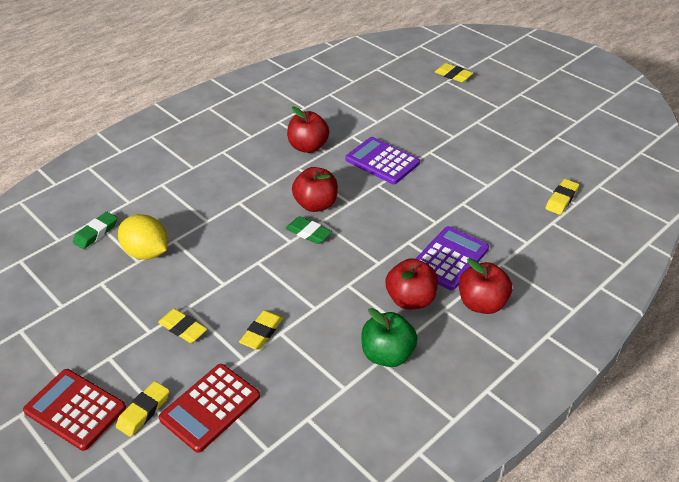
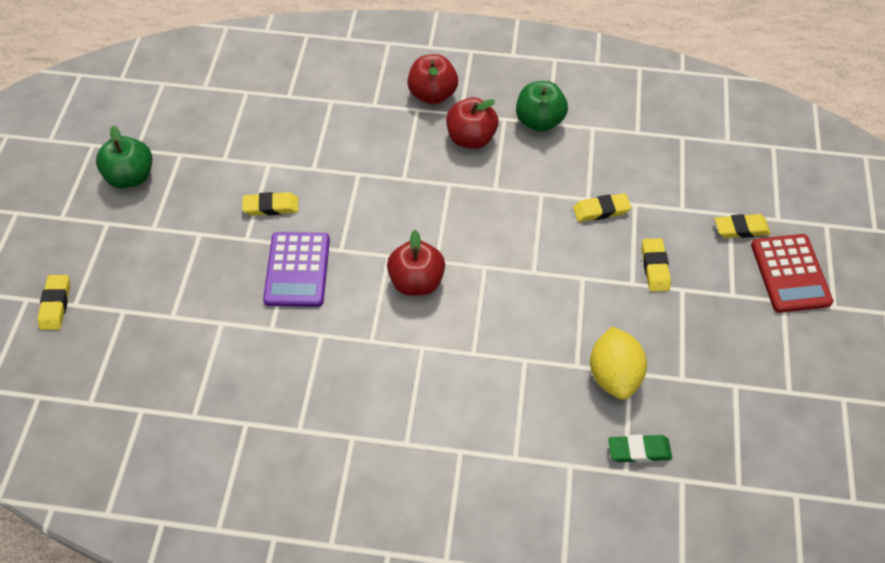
camera: 130 degrees left, 15 degrees up
(210, 407) = (693, 191): red calculator -> none
(308, 147) = (326, 358): red apple -> none
(308, 233) = (461, 259): green eraser -> none
(449, 258) = (399, 139): purple calculator -> none
(531, 127) = (131, 177): none -> green apple
(561, 199) = (248, 103): yellow eraser -> yellow eraser (271, 206)

